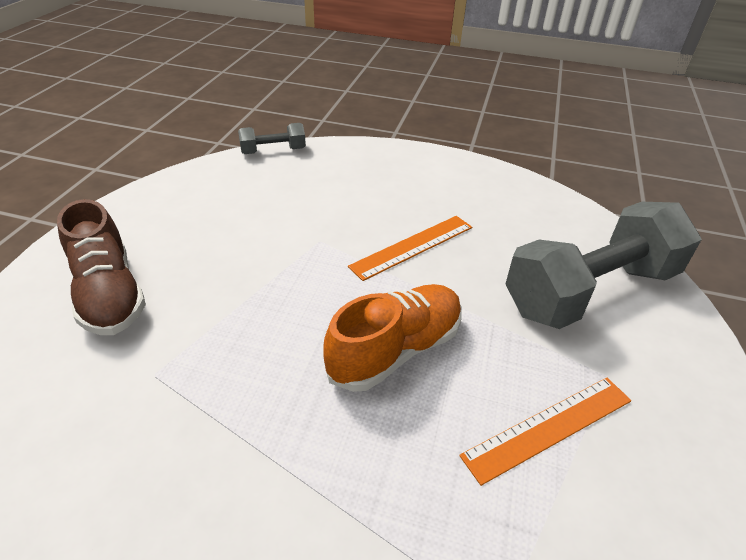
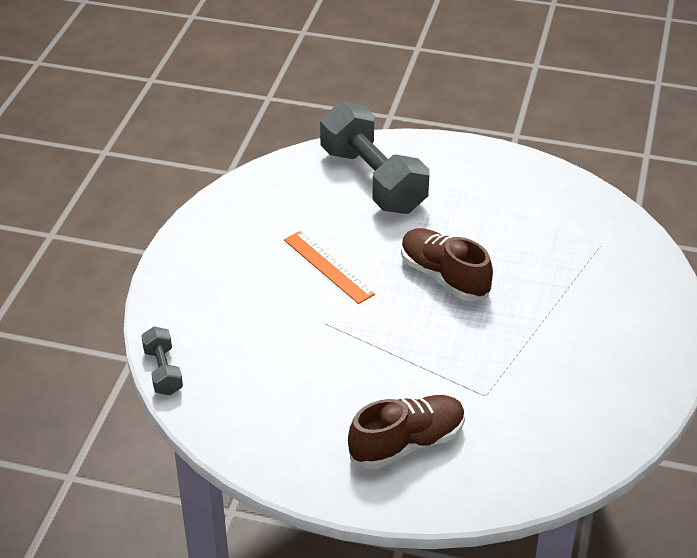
camera: 90 degrees left, 0 degrees up
(396, 350) = (444, 277): orange shoe -> brown shoe
(548, 427) = (493, 216): orange ruler -> none

